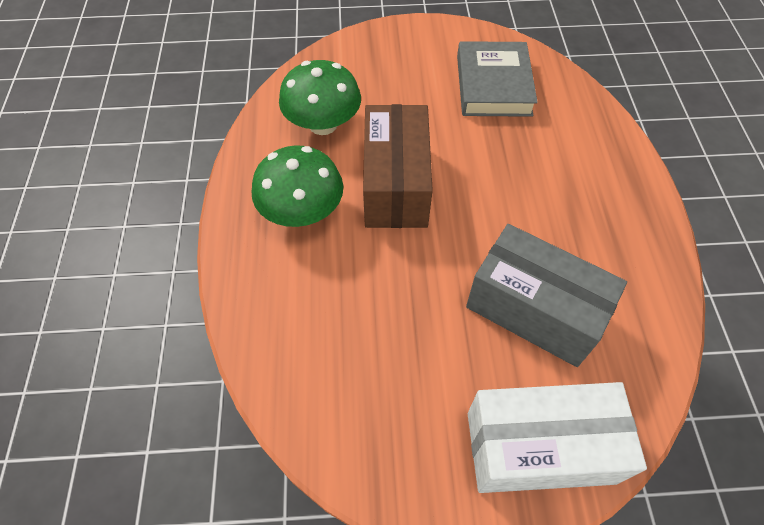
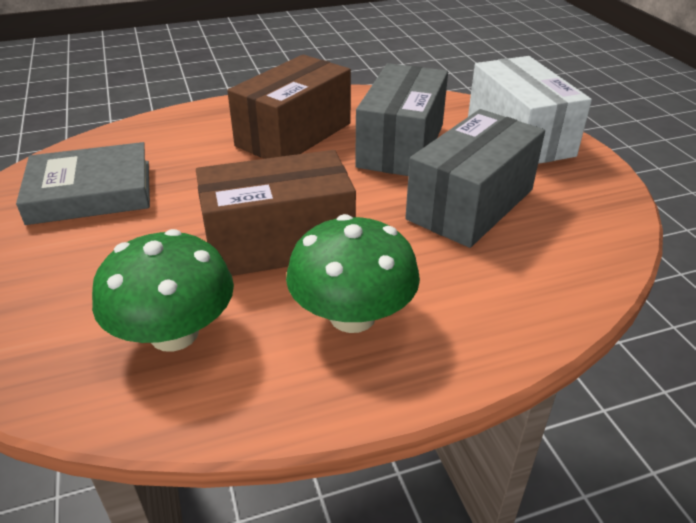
camera: 105 degrees left, 20 degrees down
(410, 335) = (471, 204): none -> grey box
(570, 221) = (294, 134): none -> brown box

